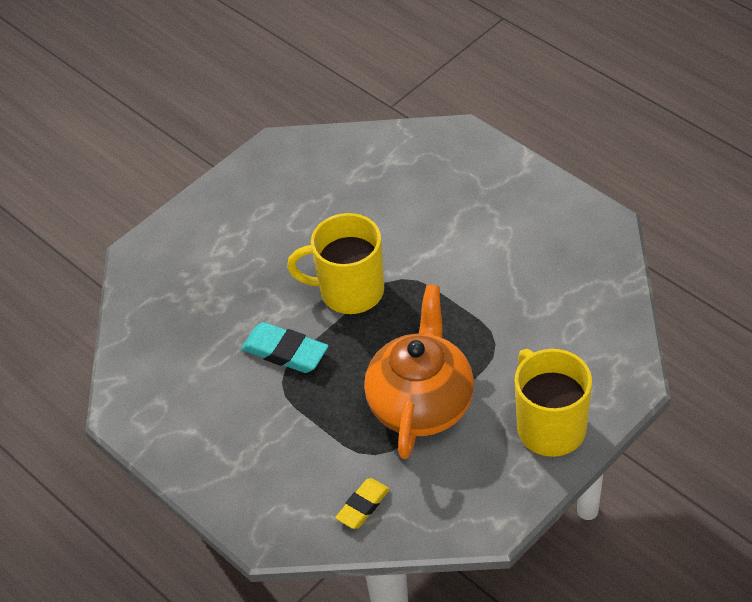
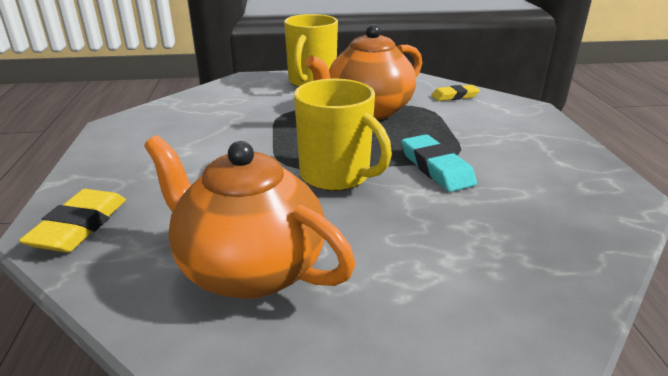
camera: 145 degrees left, 20 degrees down
(316, 190) = (249, 269): none -> orange teapot
(447, 148) = (79, 226): none -> yellow eraser

